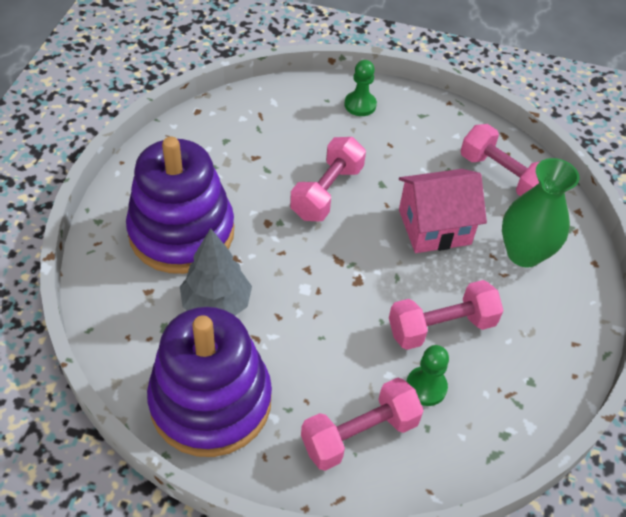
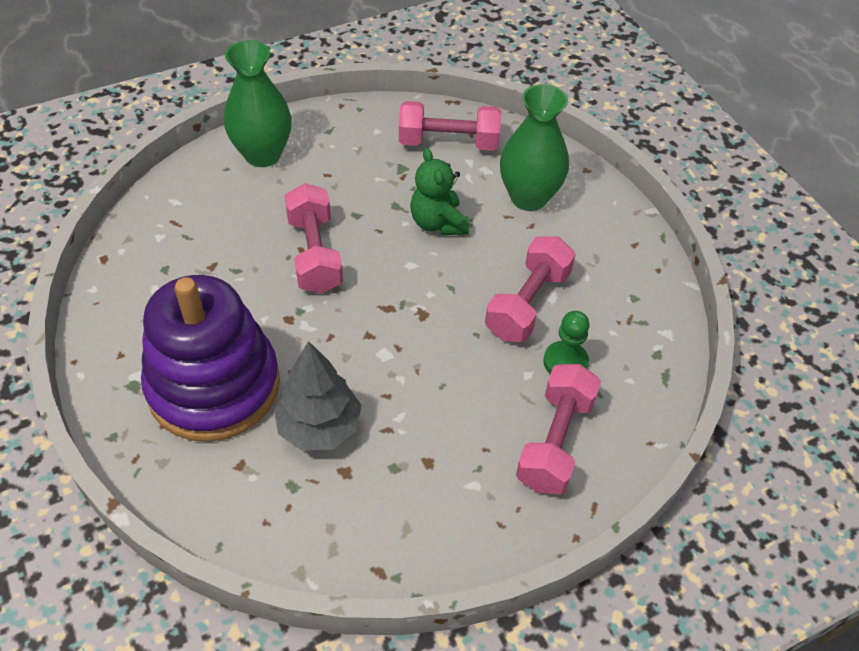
camera: 40 degrees left, 0 degrees up
(211, 401) = (406, 516): purple stacking toy -> none
(360, 105) = (263, 154): green pawn -> green vase
(434, 227) = (438, 223): pink house -> green teddy bear

